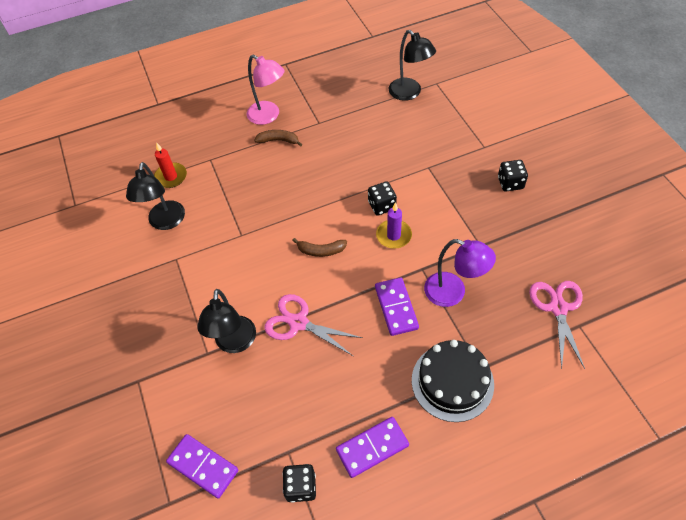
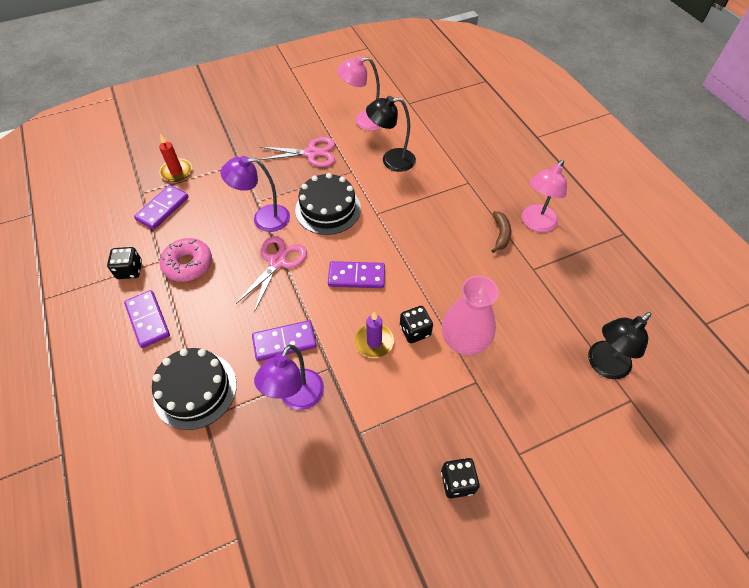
camera: 85 degrees right, 0 degrees up
(93, 249) = (363, 121): none -> pink lamp
(171, 177) = (444, 157): red candle -> red candle (176, 172)
(229, 279) = (328, 209): none -> black cake
(235, 343) = (263, 218): black lamp -> purple lamp
(296, 417) = (188, 264): none -> pink donut
(321, 250) = (356, 276): brown banana -> purple domino
(391, 172) = (464, 341): none -> pink vase
(558, 308) = (265, 515): pink scissors -> pink scissors (311, 153)

